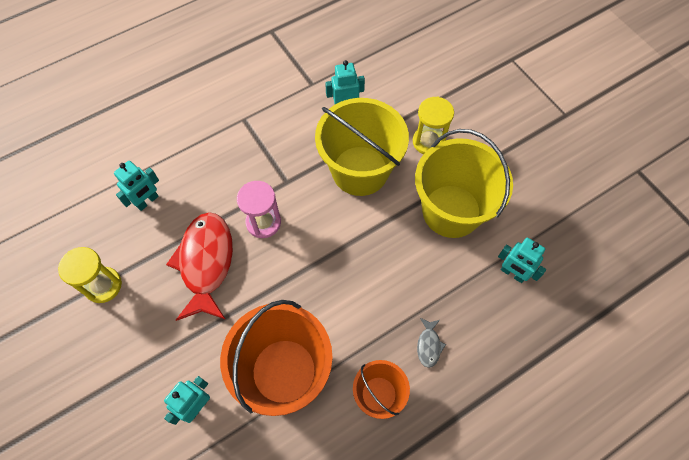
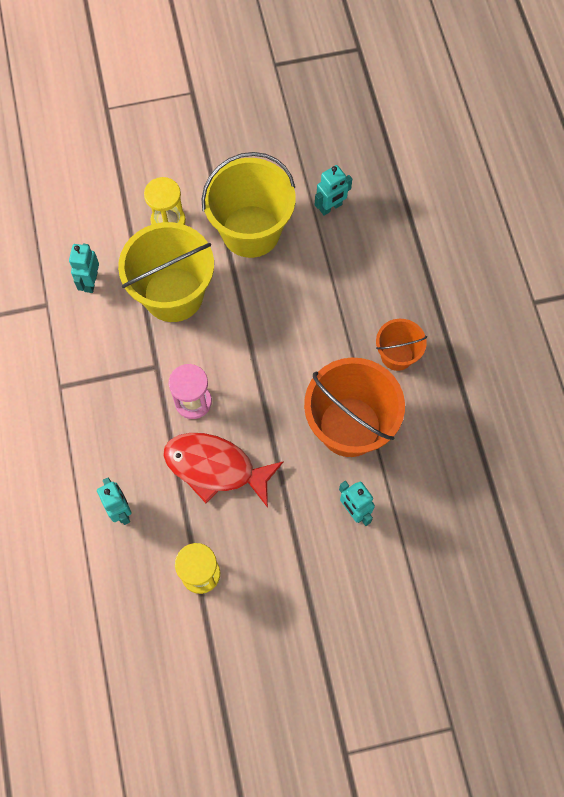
camera: 70 degrees left, 5 degrees up
(429, 345) = (369, 300): grey fish -> none

